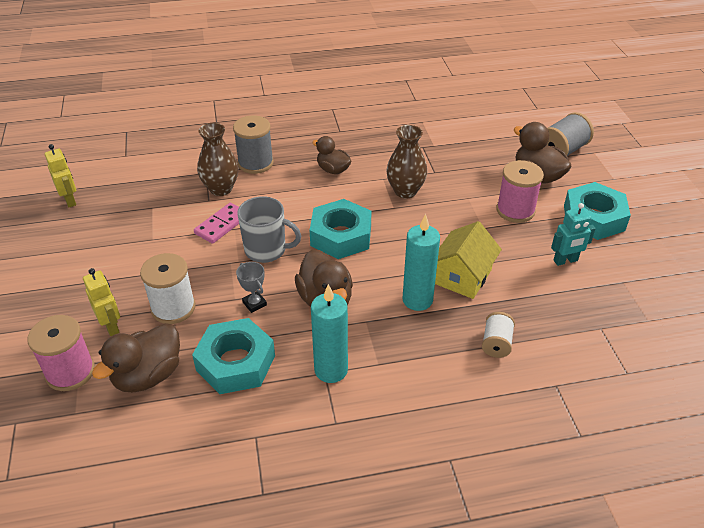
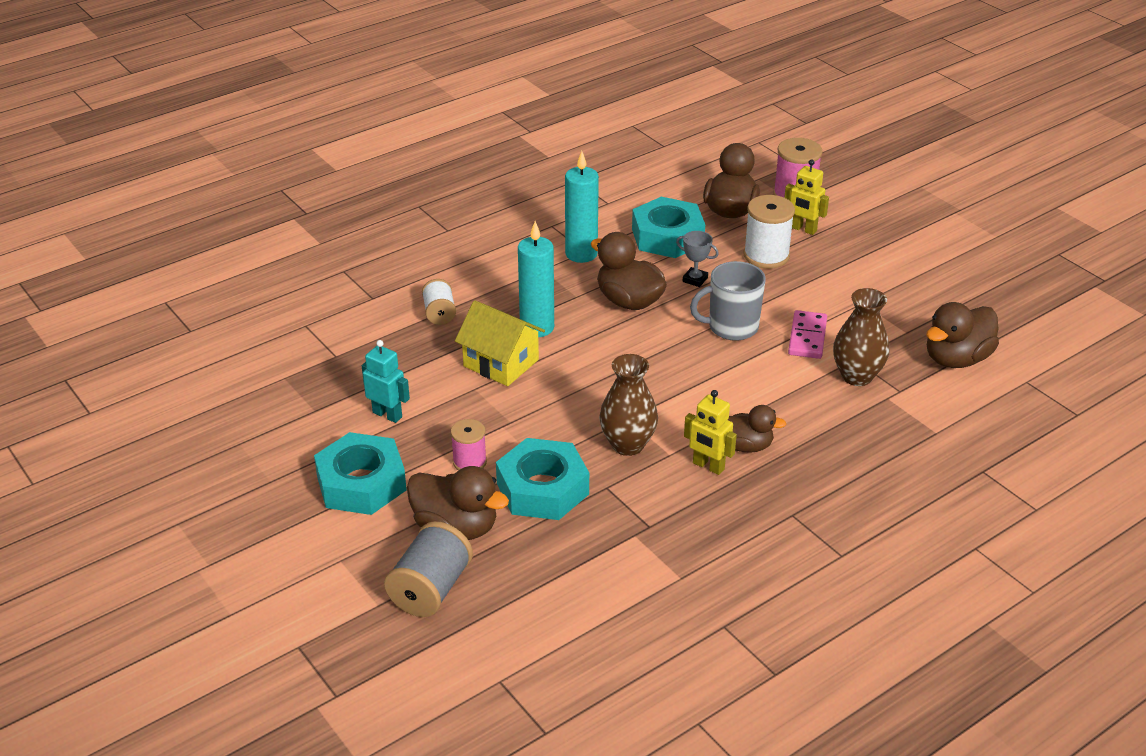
camera: 155 degrees right, 5 degrees down
(70, 200) = (1004, 312): yellow robot -> yellow robot (708, 466)
(146, 180) = (956, 359): none -> brown duck
(255, 163) = (854, 423): grey spool -> none
(341, 236) = (664, 365): turquoise nut -> turquoise nut (542, 489)
(462, 276) = (501, 363): yellow house -> yellow house turned 60 degrees counterclockwise
(515, 210) = (469, 462): pink spool -> pink spool, size x0.62
(565, 261) = (387, 414): turquoise robot -> turquoise robot turned 75 degrees clockwise

